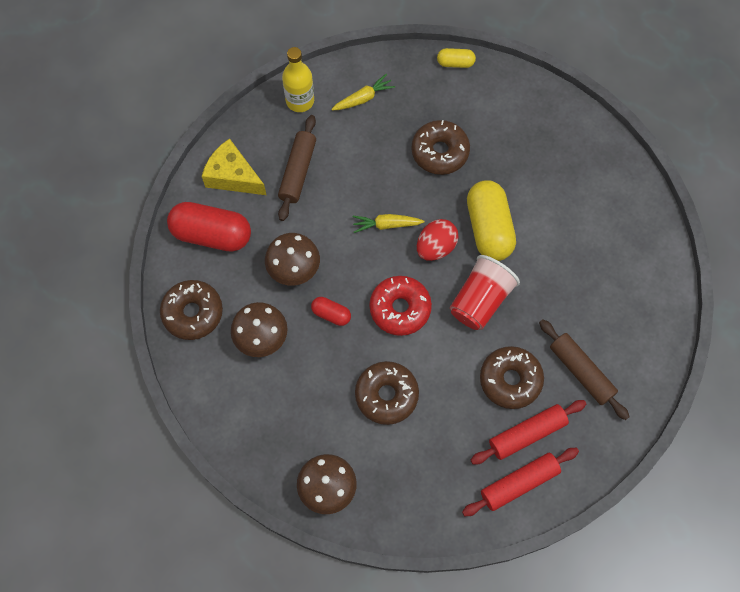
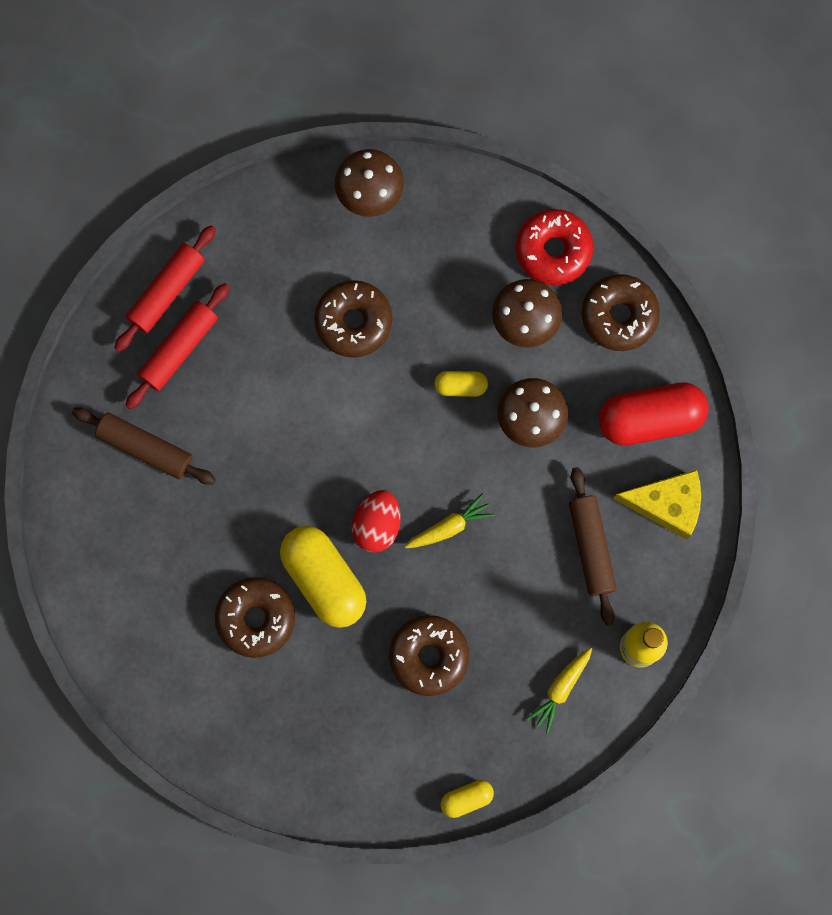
camera: 155 degrees right, 10 degrees up
(331, 314) = (460, 386): red capsule -> yellow capsule
(400, 308) = (385, 429): red donut -> red donut (553, 250)
(480, 300) = (295, 481): red cup -> none
(510, 380) = (222, 402): brown donut -> brown donut (256, 618)

